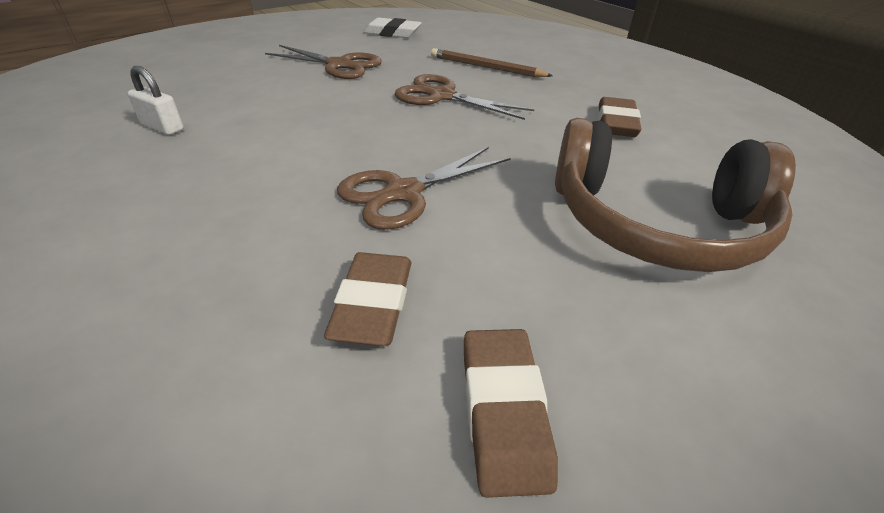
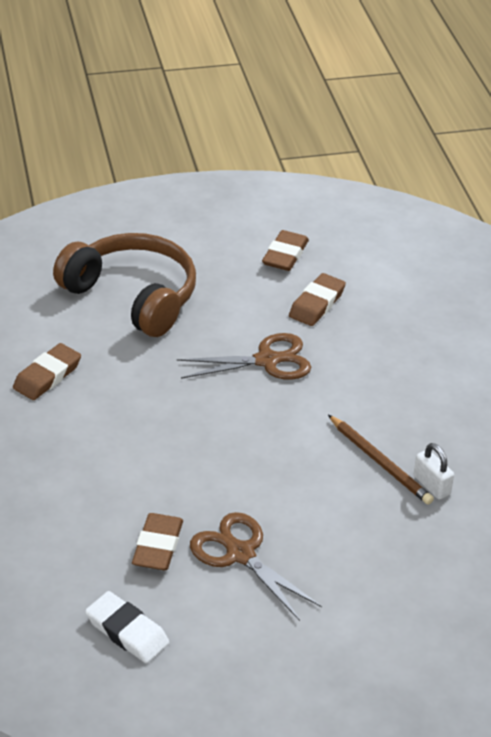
camera: 155 degrees left, 0 degrees up
(404, 59) = (158, 546): none -> brown eraser
(441, 96) = (167, 458): brown scissors -> none
(486, 67) = (77, 498): brown pencil -> brown pencil (380, 462)

